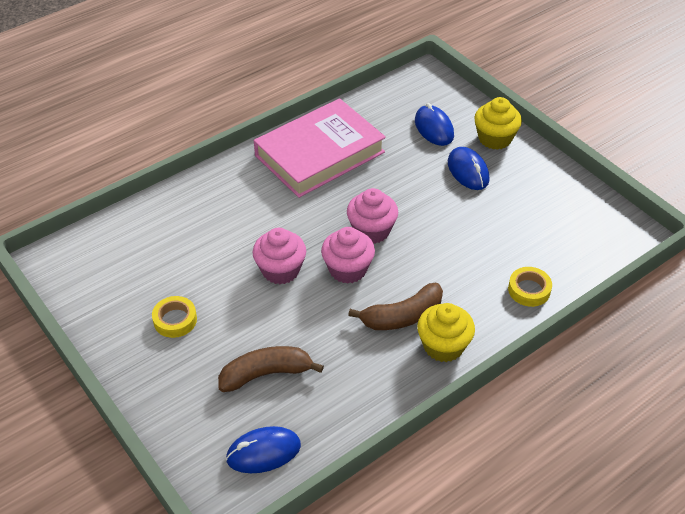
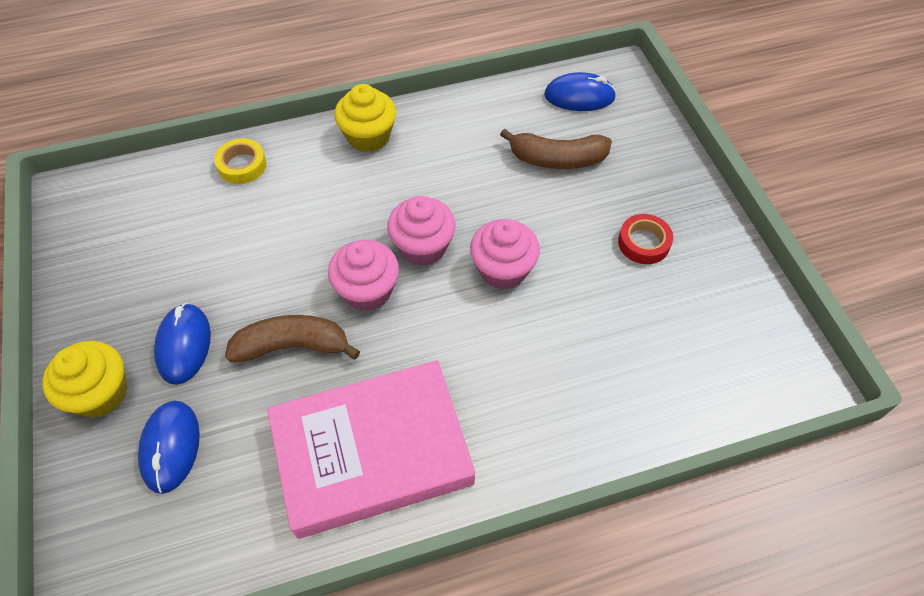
camera: 160 degrees left, 10 degrees up
(175, 320) = (643, 243): yellow tape -> red tape
(402, 316) = (391, 176): brown banana -> brown banana (292, 346)

